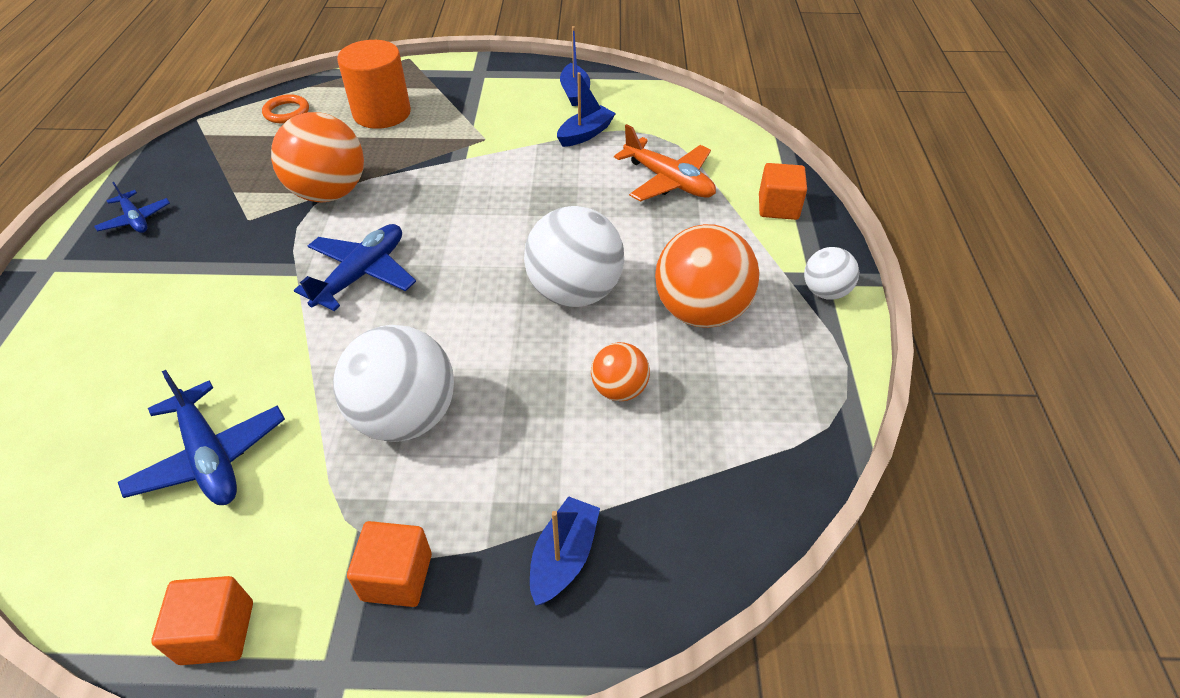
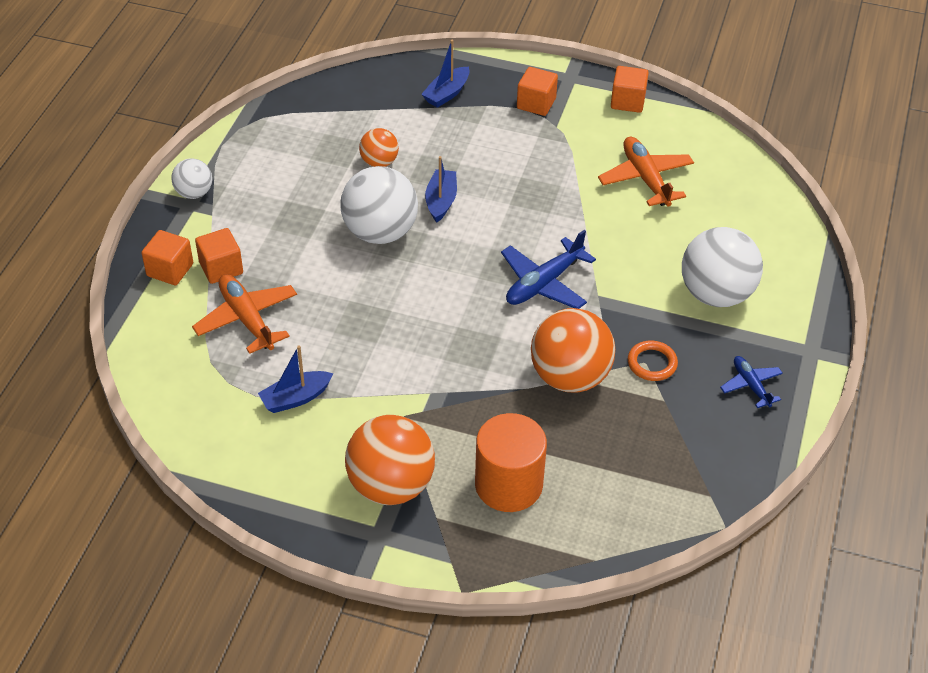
camera: 165 degrees left, 0 degrees up
(209, 456) = (645, 179): blue plane -> orange plane
(286, 112) = (619, 513): orange ring -> orange ring (652, 363)
(405, 417) = (522, 175): white ball -> white ball (716, 294)
(575, 93) = (277, 467): blue boat -> blue boat (441, 201)
(701, 311) = (295, 198): orange ball -> orange ball (391, 485)
(728, 219) = (221, 268): none -> orange cube

